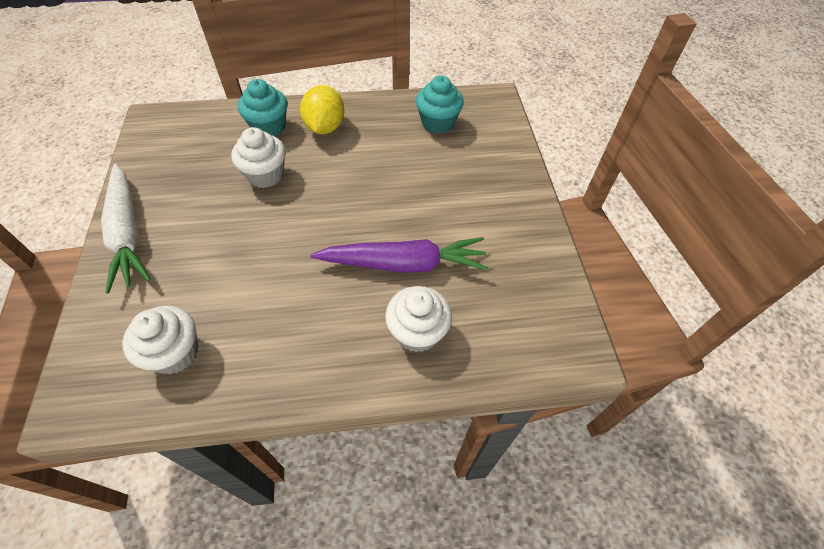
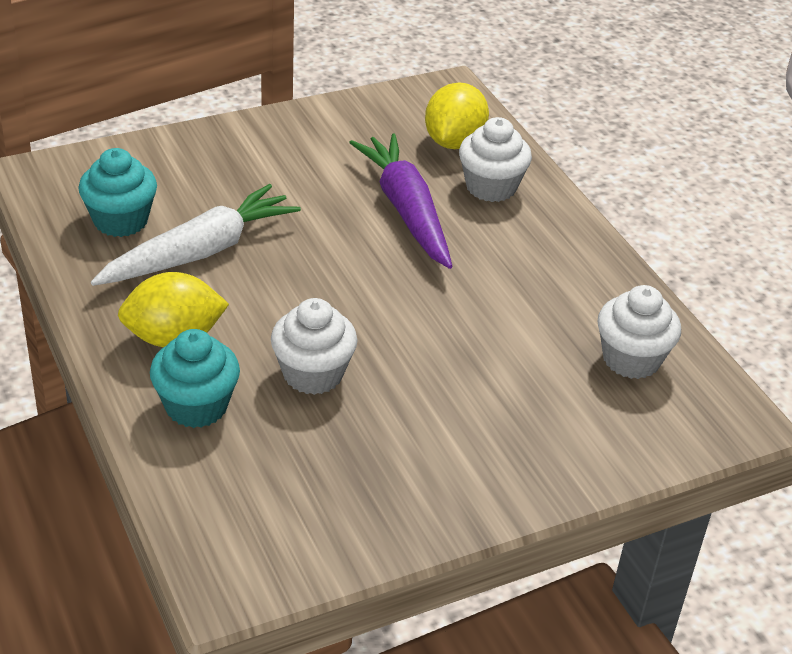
camera: 110 degrees left, 15 degrees down
(128, 233) = (499, 484): white carrot -> white carrot (200, 252)
(489, 326) = (454, 142): none -> yellow lemon

